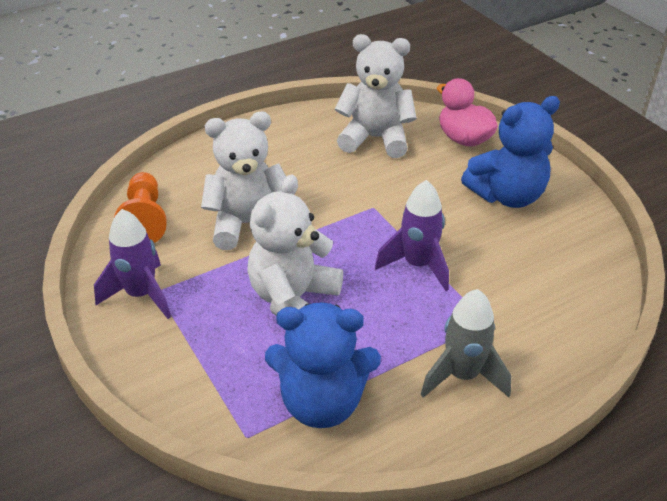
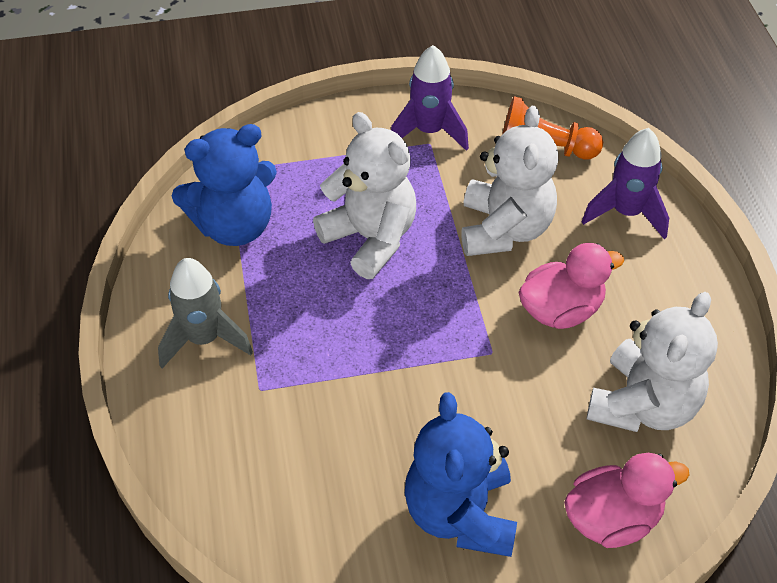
camera: 110 degrees right, 10 degrees up
(316, 183) = (561, 310): none -> pink duck
(322, 402) = (234, 226): blue teddy bear -> blue teddy bear turned 135 degrees counterclockwise
(418, 265) = (372, 360): purple rocket -> purple rocket (626, 213)

